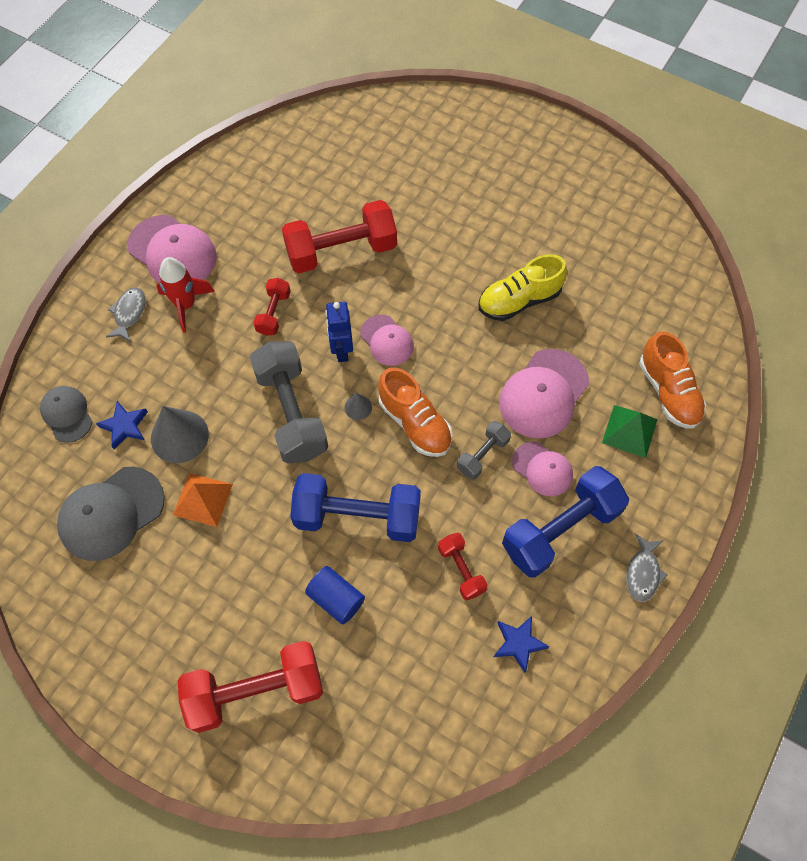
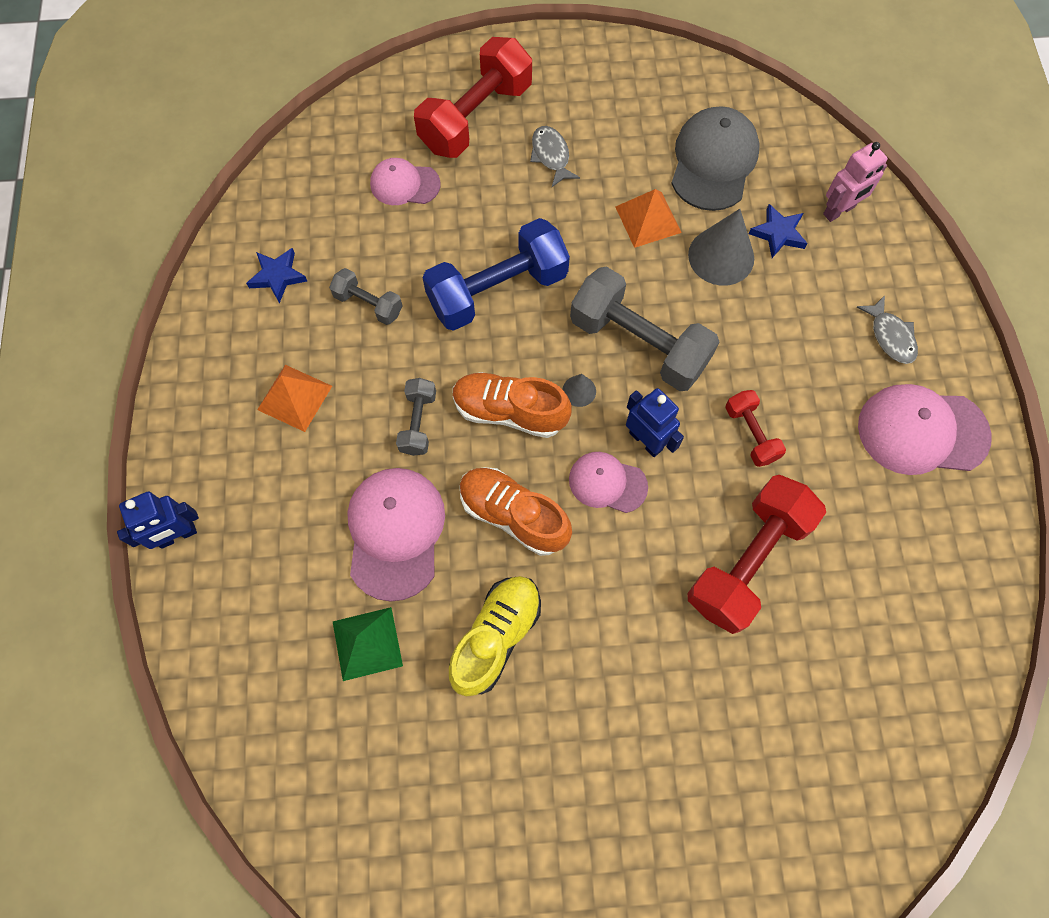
camera: 145 degrees right, 5 degrees up
(67, 414) = (839, 211): grey cap -> pink robot
(186, 305) = (846, 382): red rocket -> none
(336, 599) = (463, 215): blue cylinder -> none
(461, 570) = (368, 304): red dumbbell -> grey dumbbell
(542, 469) = (347, 447): pink cap -> pink cap (404, 184)
(560, 530) = (294, 397): blue dumbbell -> orange pyramid
(629, 431) = (276, 550): green pyramid -> green pyramid (367, 643)
(643, 572) = (190, 407): grey fish -> grey fish (551, 156)
(668, 392) = (253, 629): orange shoe -> orange shoe (513, 515)
(693, 481) = (177, 535): none -> blue robot

